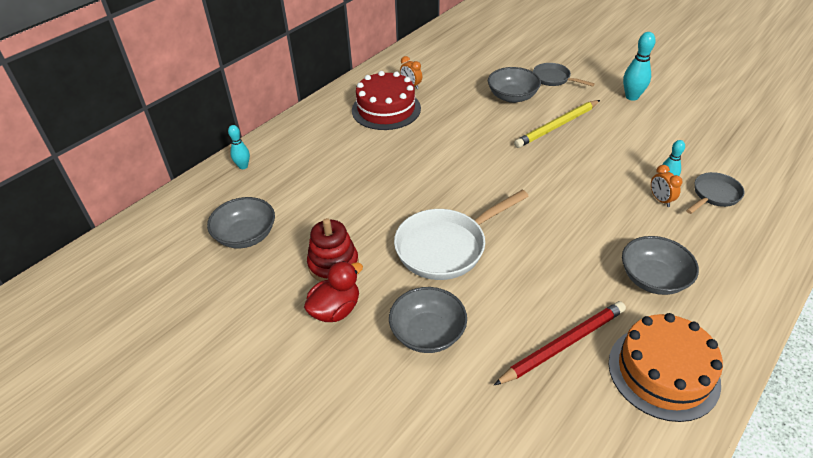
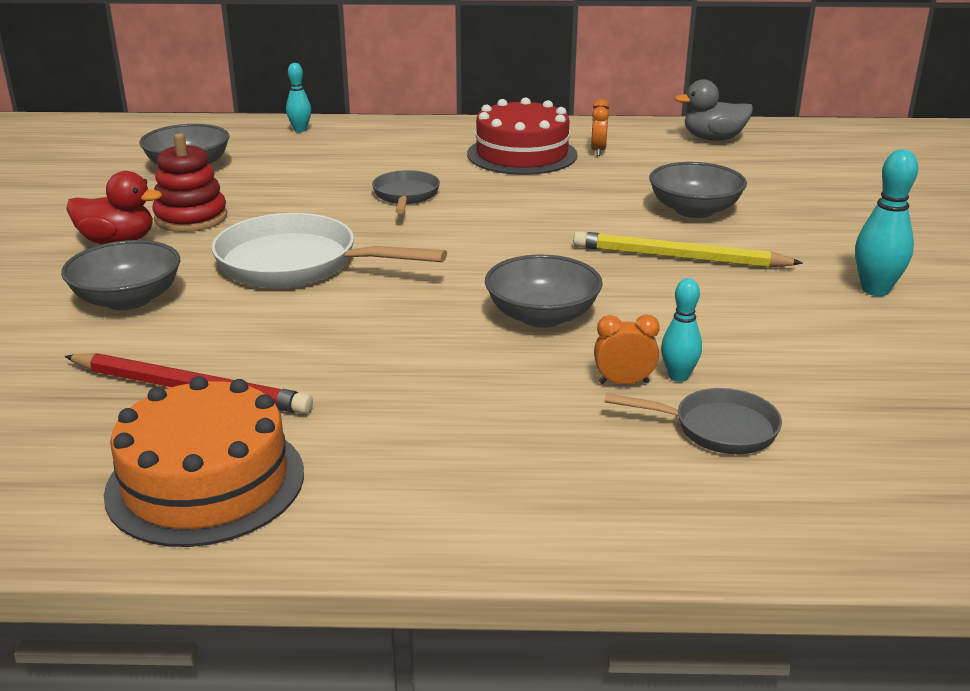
camera: 50 degrees right, 15 degrees down
(437, 49) = (713, 139): none -> grey duck
(554, 79) = (799, 223): grey pan -> grey pan (406, 196)
(653, 278) = (412, 423): grey bowl -> grey bowl (542, 316)
(660, 200) = (624, 383): orange clock -> orange clock turned 60 degrees clockwise

